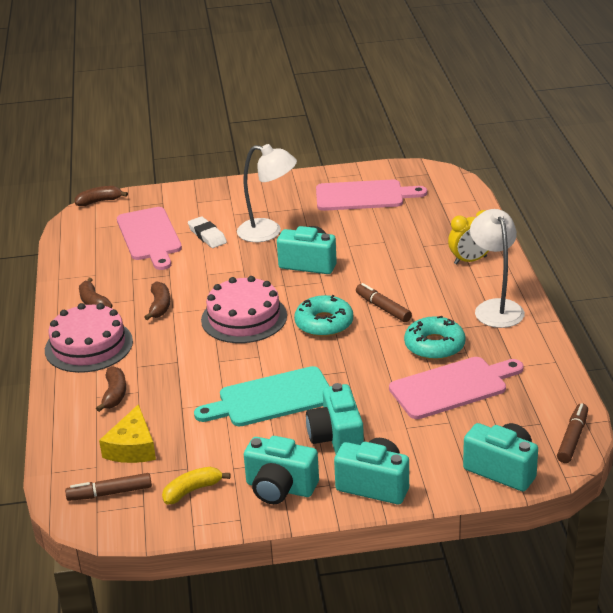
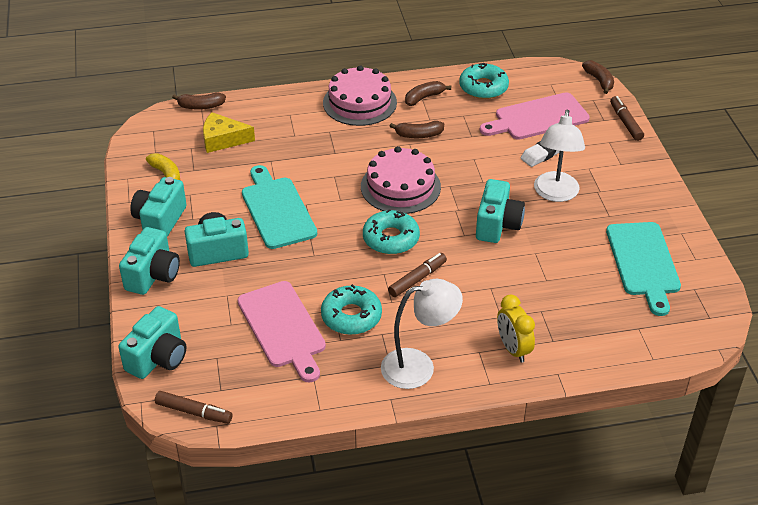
camera: 85 degrees right, 10 degrees up
(87, 265) = (483, 87): none -> turquoise donut
(110, 493) = (171, 134): brown marker -> brown marker (625, 123)
(114, 394) = (291, 123): brown banana -> brown banana (201, 106)
(364, 196) = (643, 262): pink cutting board -> turquoise cutting board

